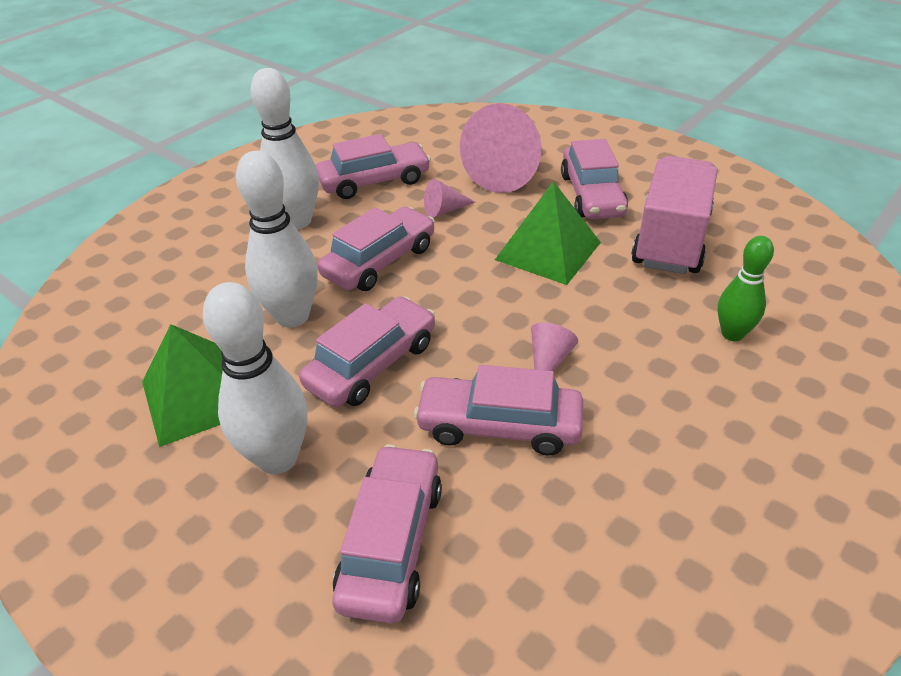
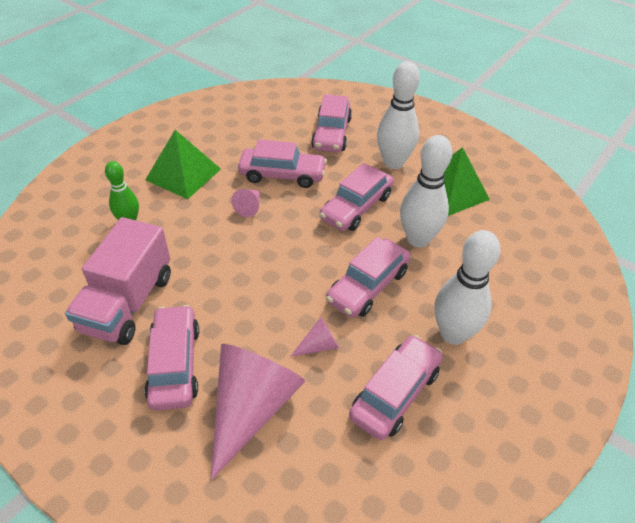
camera: 175 degrees right, 5 degrees up
(374, 181) = (395, 393): pink car -> pink car turned 150 degrees clockwise
(548, 250) = (232, 294): green pyramid -> green pyramid (183, 174)

